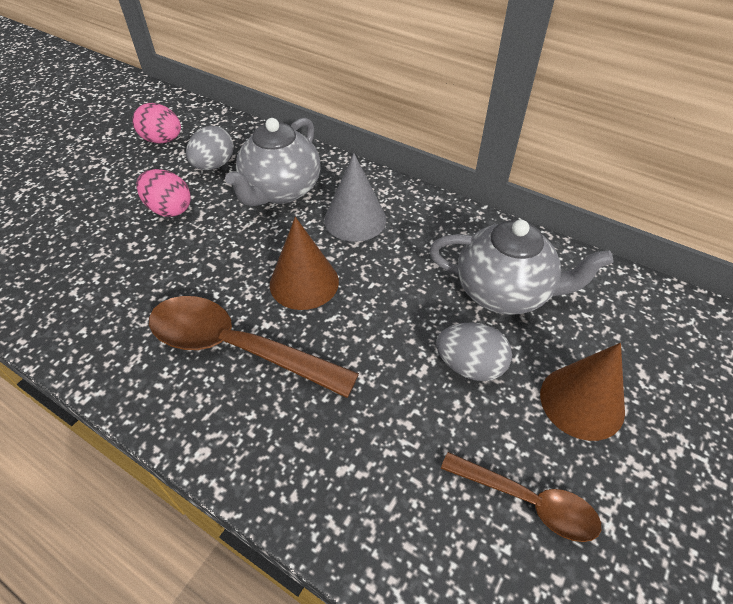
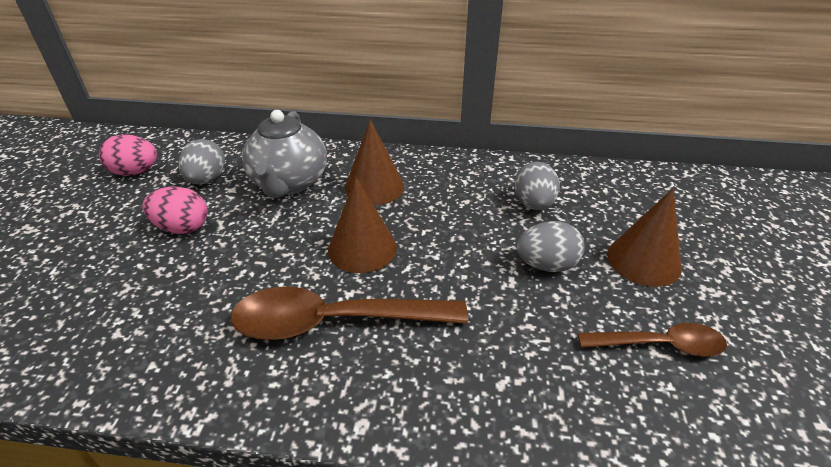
camera: 25 degrees left, 10 degrees down
(355, 219) = (374, 187): grey cone -> brown cone
(504, 292) = (533, 204): grey teapot -> grey egg

